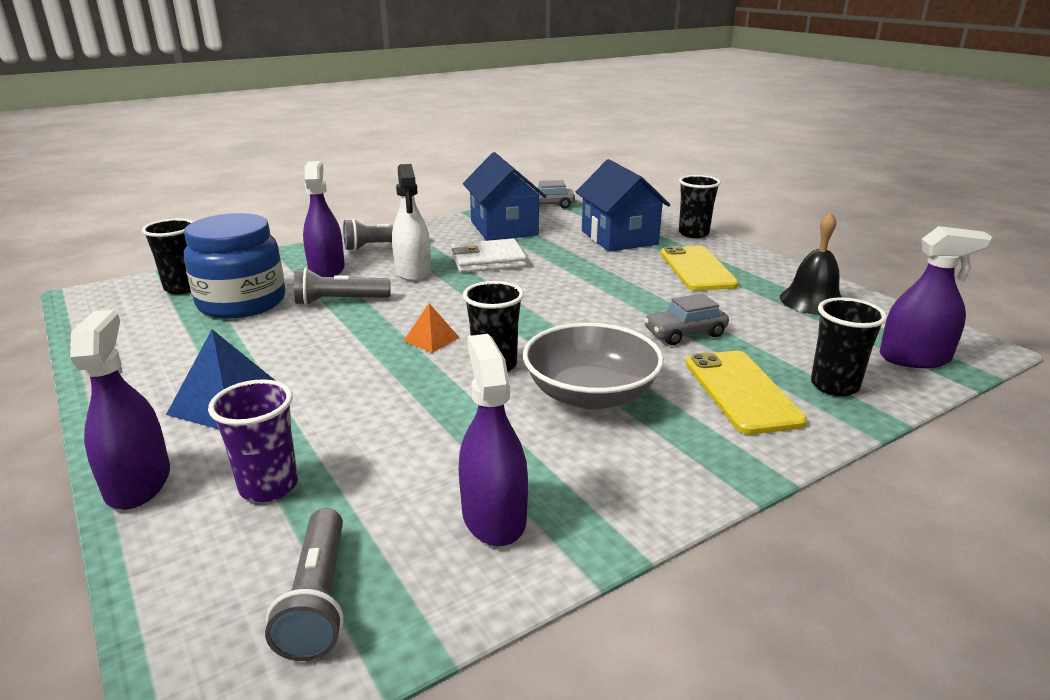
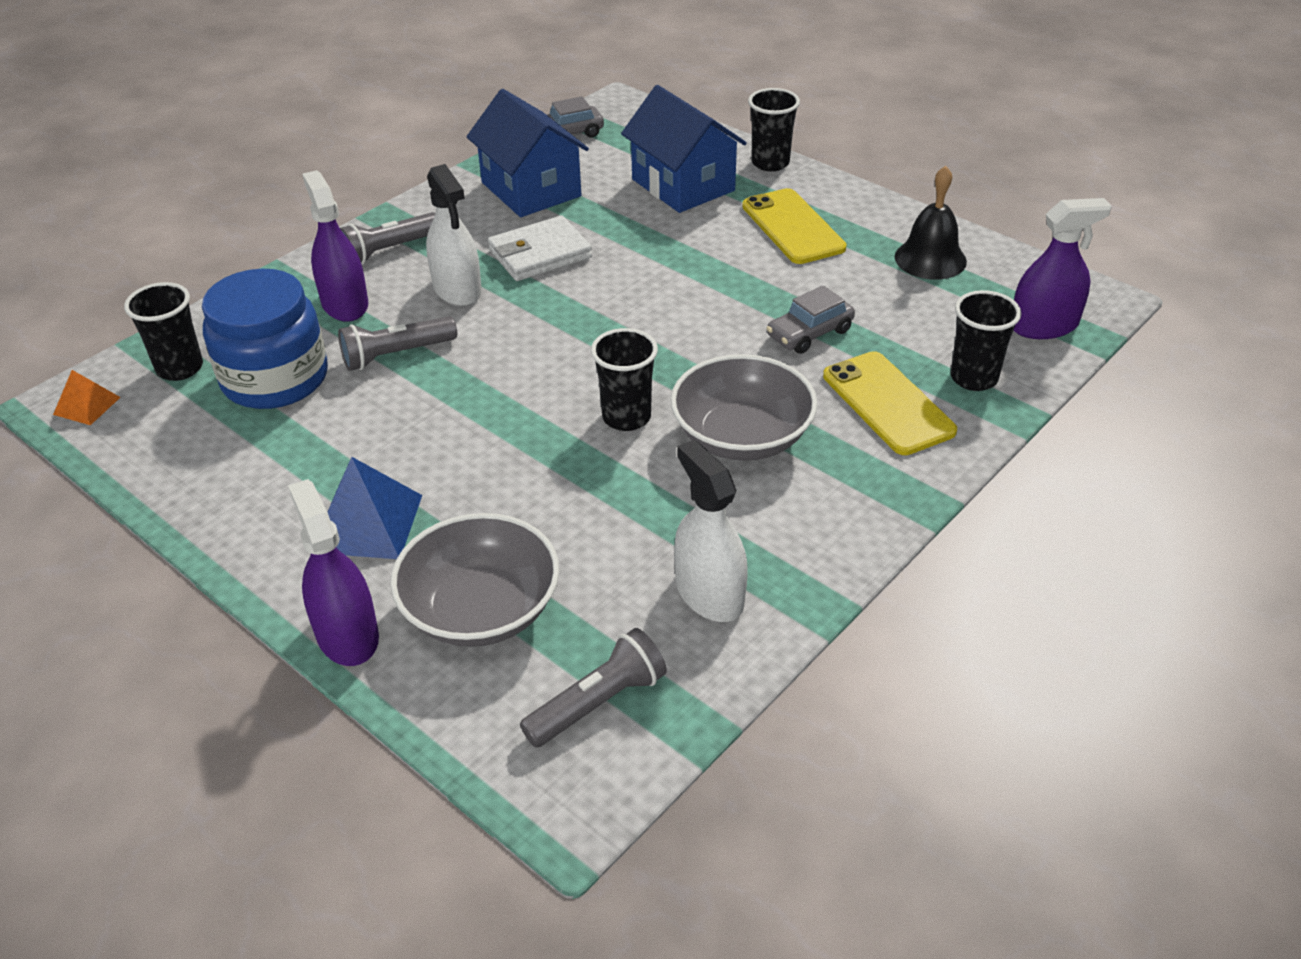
camera: 15 degrees left, 15 degrees up
(268, 486) = (481, 610): purple cup -> grey bowl
(318, 598) = (598, 703): grey flashlight -> grey flashlight turned 105 degrees counterclockwise
(431, 339) = (538, 393): orange pyramid -> orange pyramid (87, 405)
(494, 516) = (709, 593): purple spray bottle -> white spray bottle

